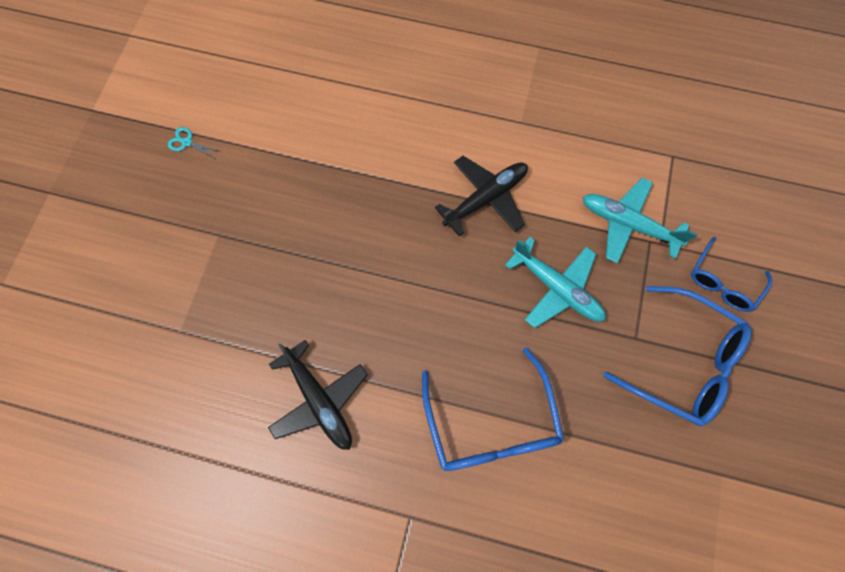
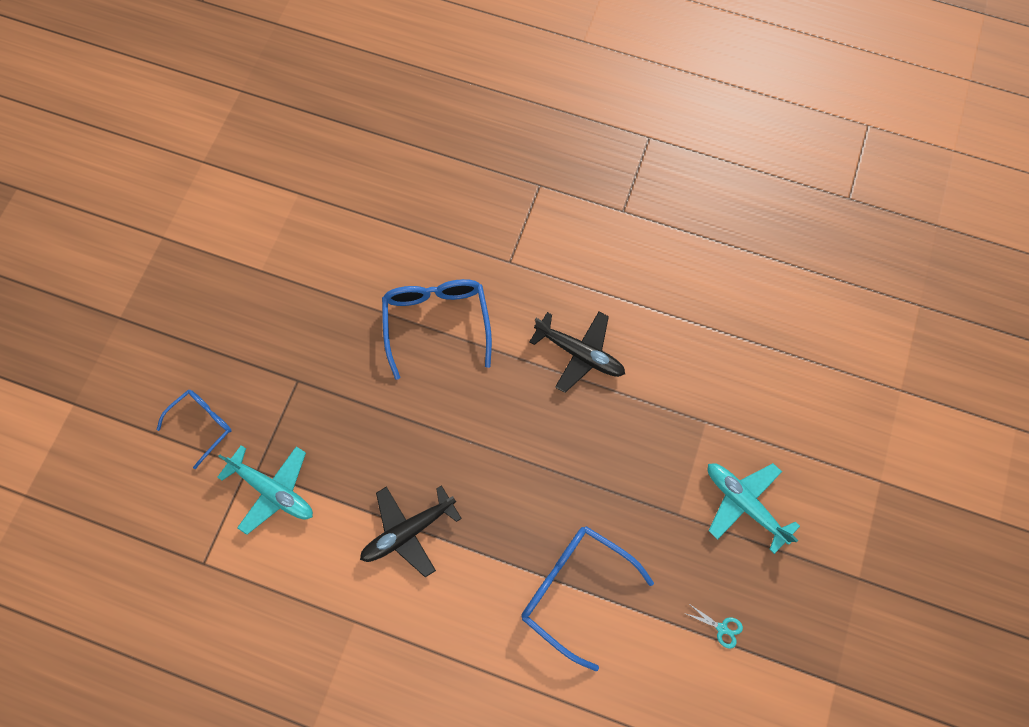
camera: 175 degrees left, 0 degrees up
(319, 399) = (579, 353): black plane -> black plane turned 150 degrees clockwise
(556, 287) = (357, 432): turquoise plane -> turquoise plane (744, 503)
(682, 362) = (263, 357): blue glasses -> blue glasses (574, 589)

